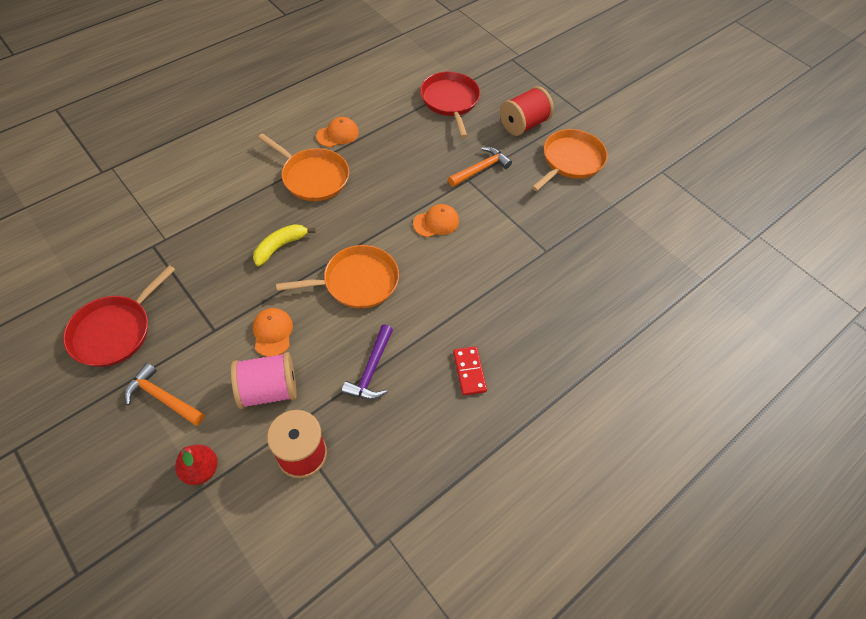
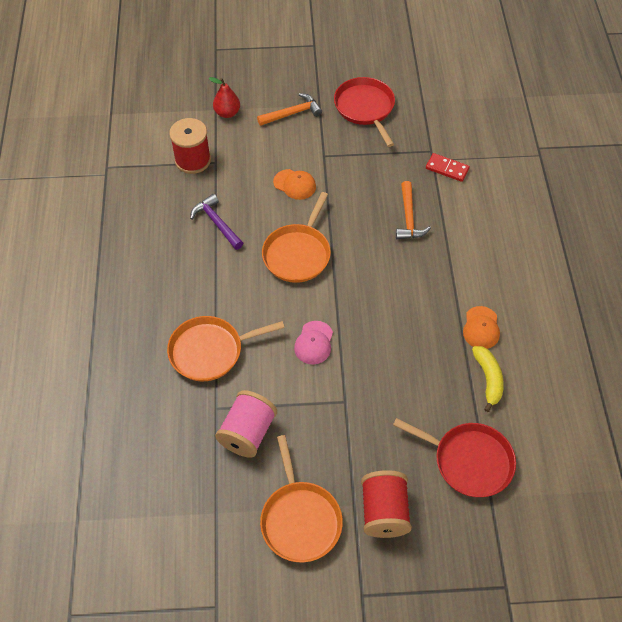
camera: 130 degrees right, 0 degrees up
(269, 390) = (251, 164): pink spool -> pink spool (247, 433)
(280, 247) = (371, 223): yellow banana -> yellow banana (488, 379)
(313, 177) = (435, 281): orange pan -> orange pan (210, 351)
(436, 222) = (314, 343): orange cap -> pink cap
(469, 372) = (163, 278): red domino -> red domino (447, 168)
(480, 169) = (350, 422): orange hammer -> orange hammer (408, 218)

